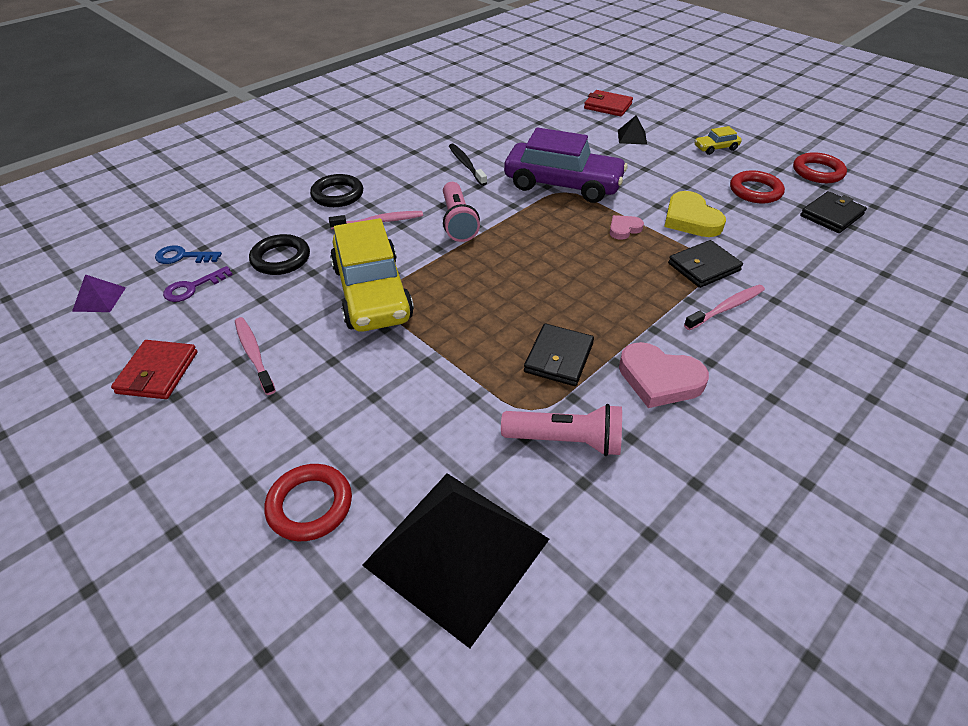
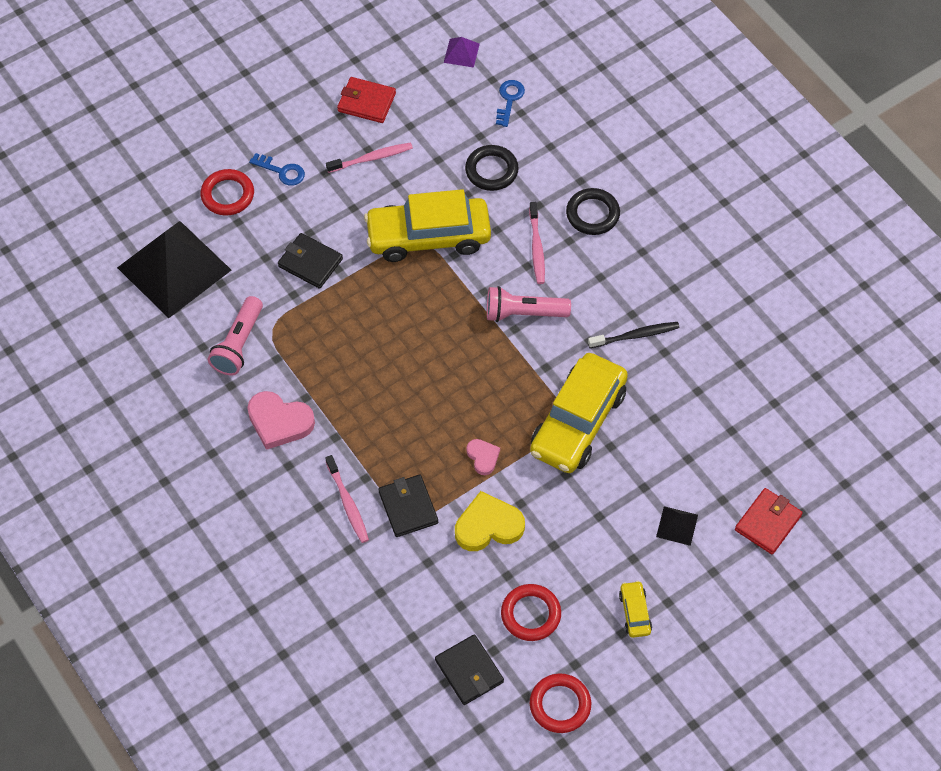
camera: 100 degrees right, 15 degrees up
(193, 287) = (463, 112): purple key -> none
(268, 444) = (282, 171): none -> blue key
(558, 358) = (319, 358): black wallet -> black wallet (310, 263)
(562, 184) = (578, 422): purple car -> yellow car
(659, 379) = (279, 422): pink heart -> pink heart turned 105 degrees counterclockwise

